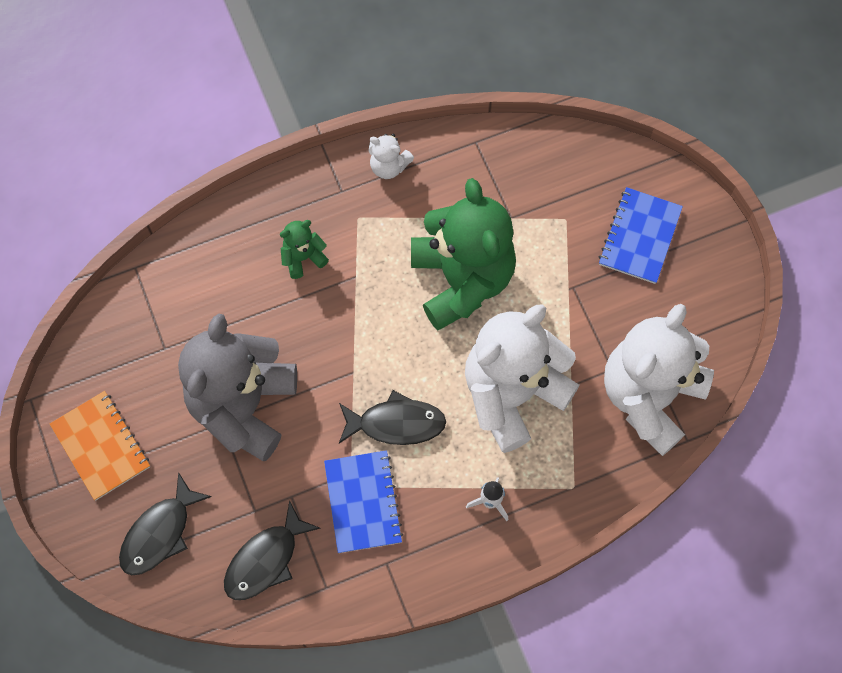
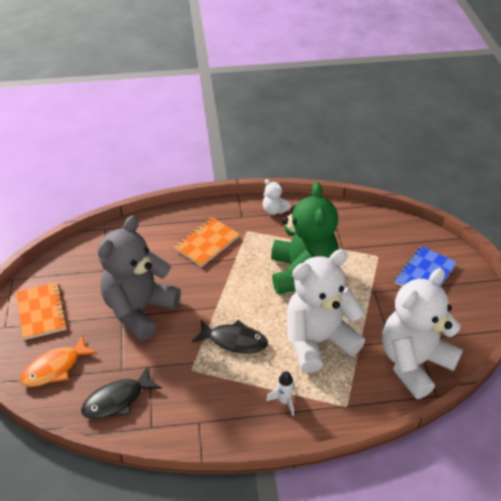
camera: 15 degrees right, 25 degrees down
(160, 533) = (55, 368): black fish -> orange fish
(303, 257) = (206, 243): green teddy bear -> orange notebook
(363, 502) = (196, 381): blue notebook -> none

